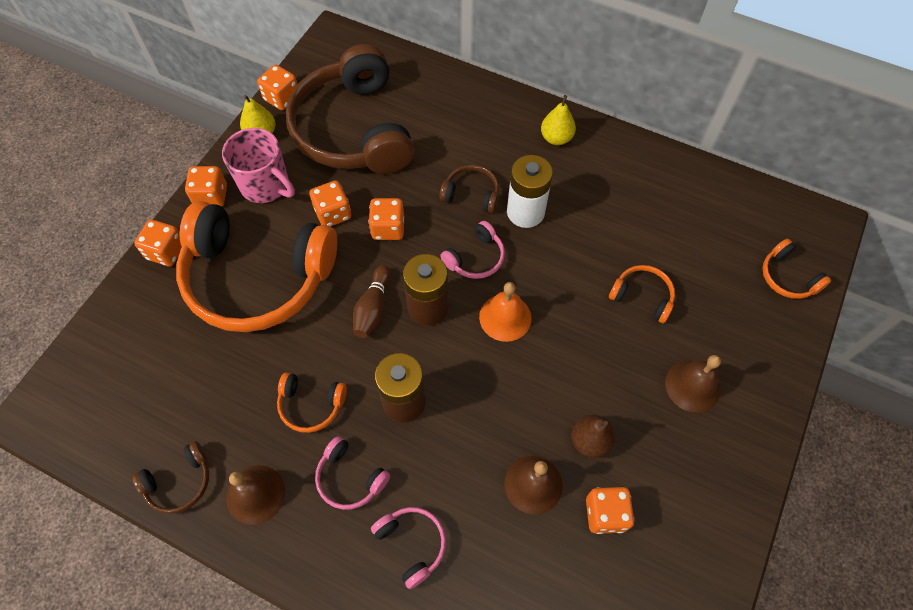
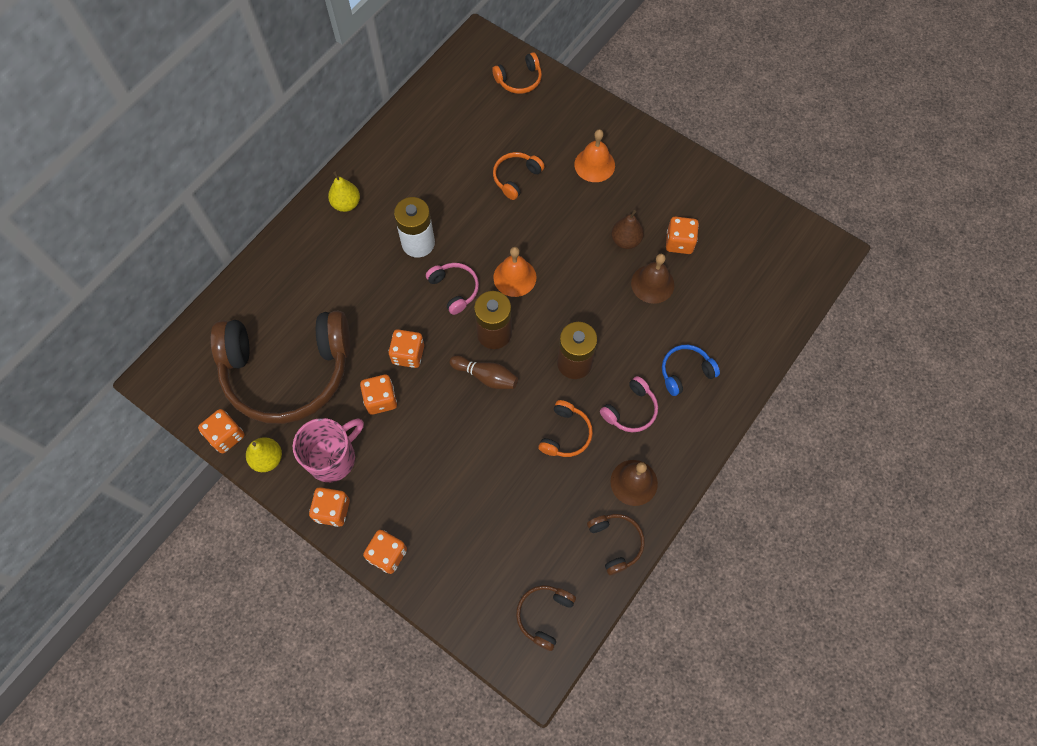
camera: 80 degrees left, 5 degrees up
(257, 278) = (435, 471): orange headphones -> none
(412, 544) = (685, 372): pink headphones -> blue headphones
(471, 194) = (389, 281): brown headphones -> brown headphones (544, 615)
(692, 386) = (594, 165): brown bell -> orange bell

